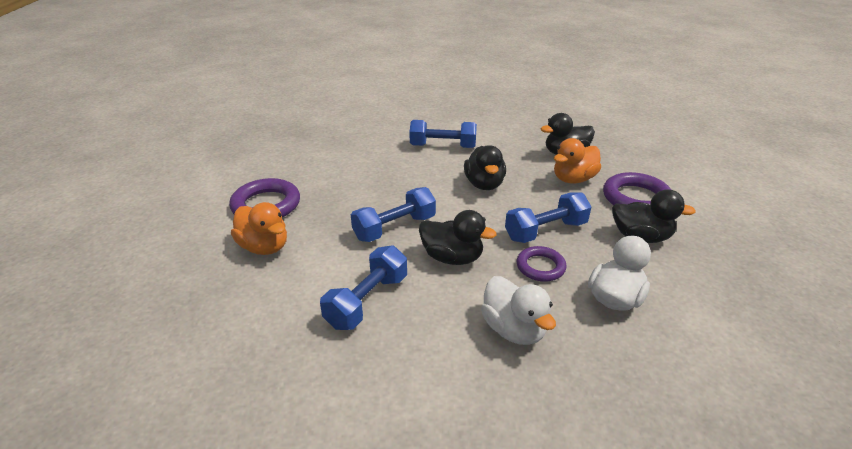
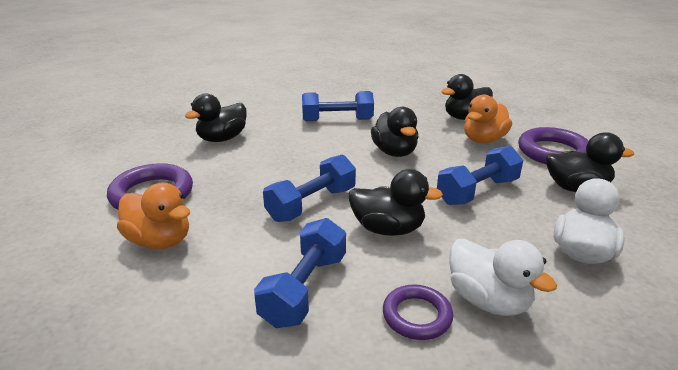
camera: 10 degrees left, 5 degrees down
(335, 157) = (222, 139): none -> black duck
(540, 267) = (488, 228): purple ring -> purple ring (417, 316)

